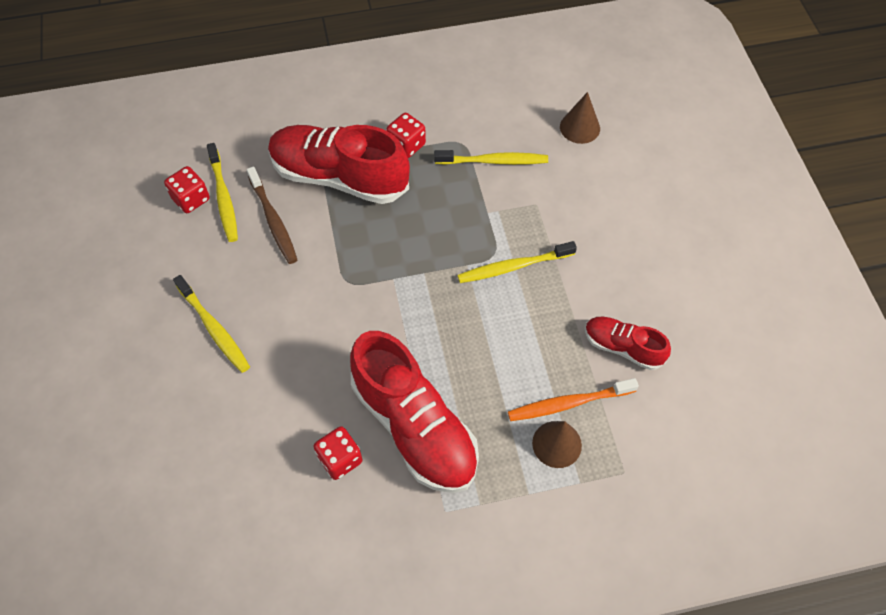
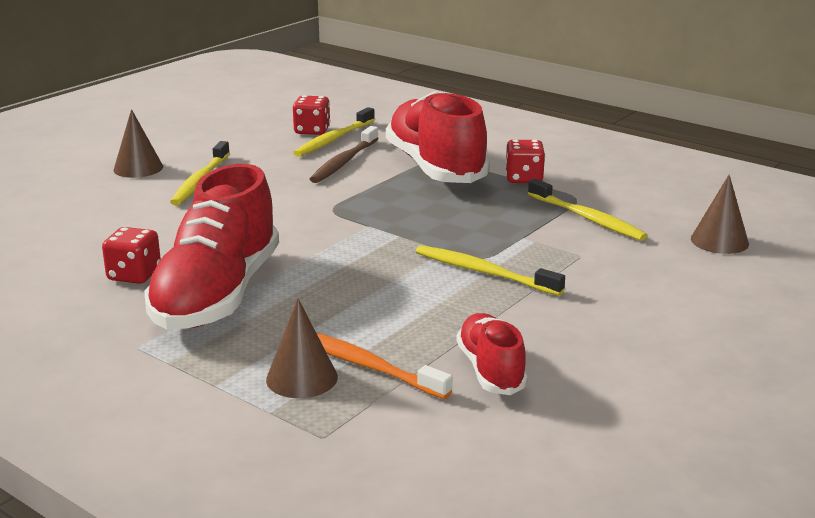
camera: 50 degrees right, 35 degrees down
(144, 355) = (138, 168): none -> brown cone

